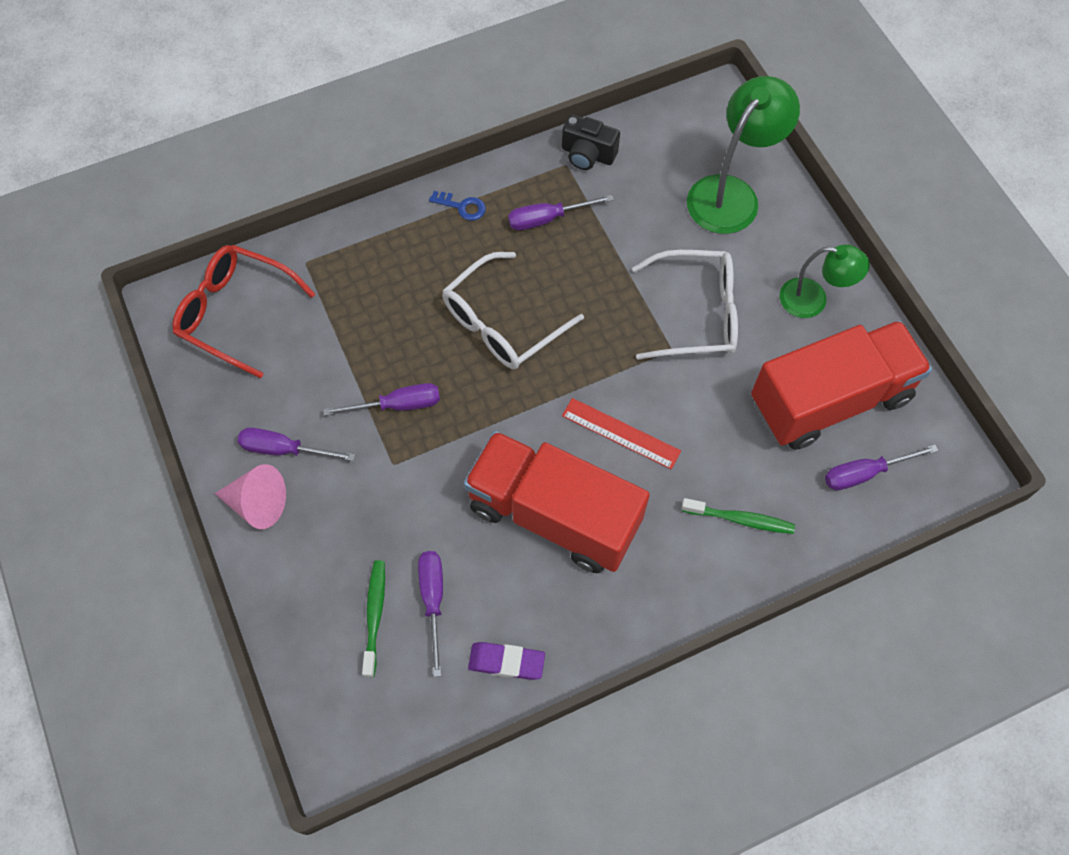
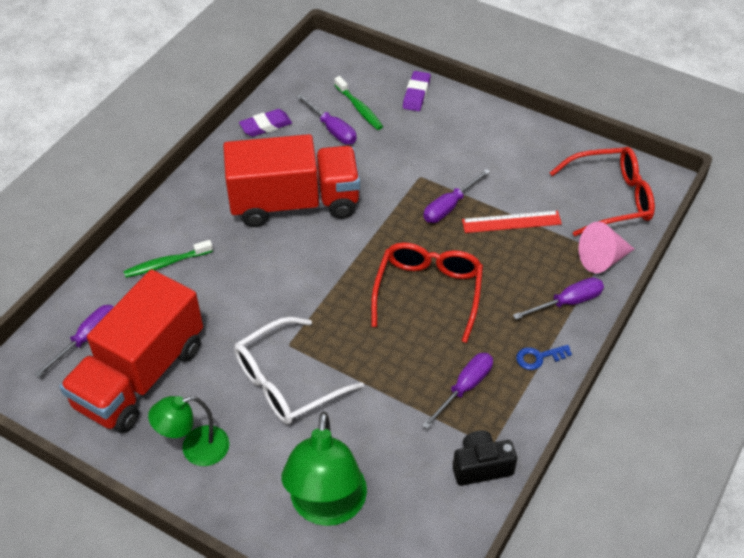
camera: 145 degrees right, 15 degrees down
(257, 503) = (478, 119): pink cone -> pink cone (602, 259)
(284, 449) = (493, 149): purple screwdriver -> purple screwdriver (567, 302)
(289, 593) = (416, 94): none -> purple eraser
(502, 323) = (428, 292): white glasses -> red glasses
(620, 433) = (285, 270): red ruler -> red ruler (511, 222)

